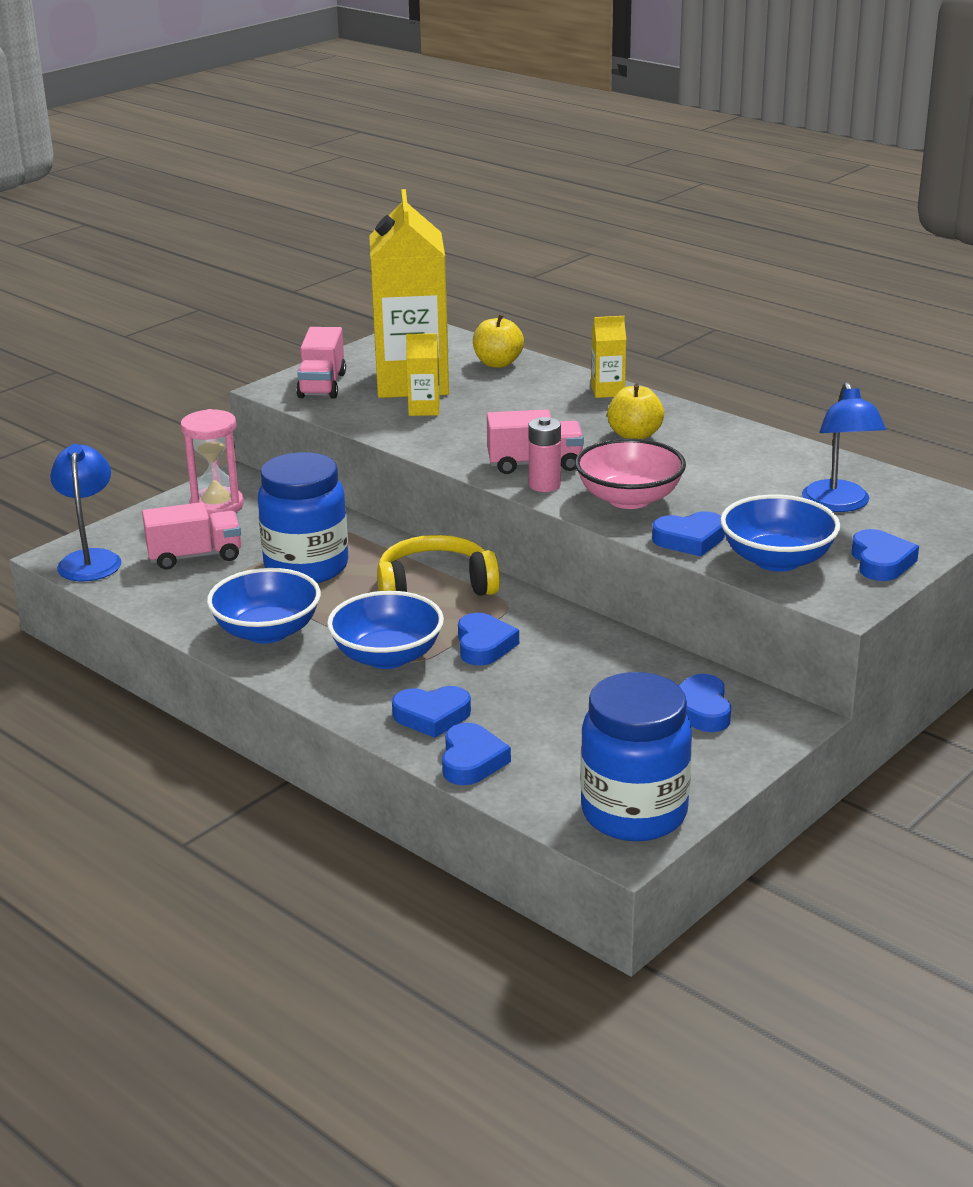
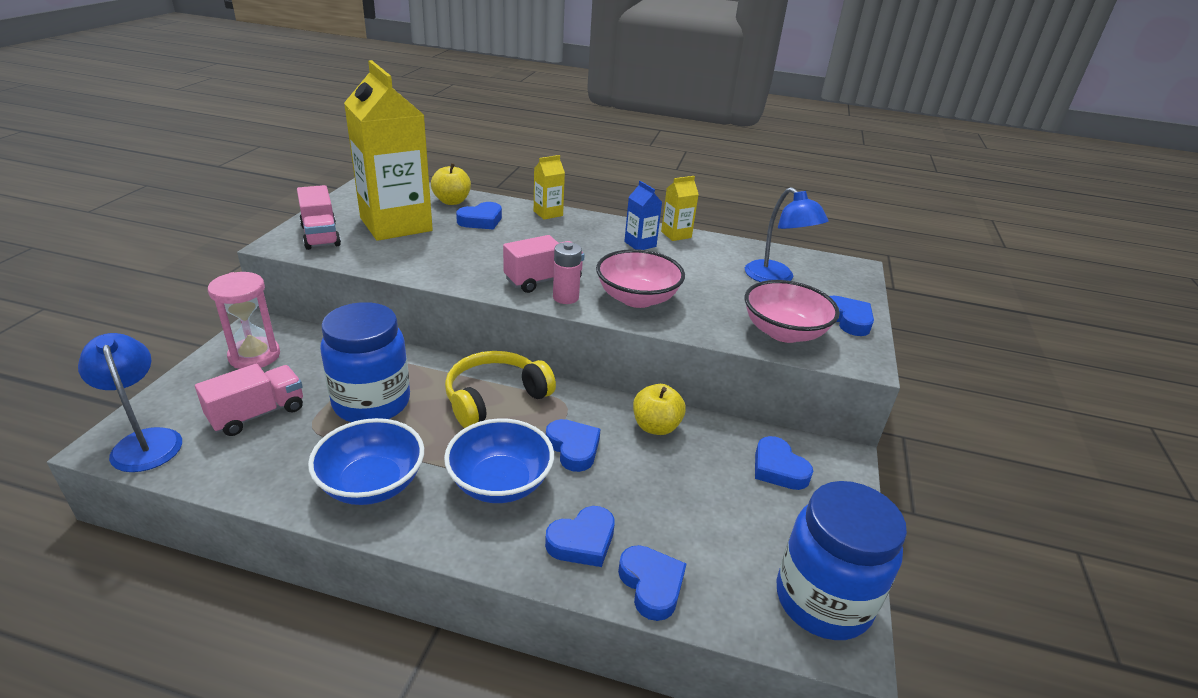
camera: 30 degrees left, 5 degrees up
(424, 409) = (421, 245): yellow carton -> yellow carton (676, 235)
(634, 435) = (595, 245): yellow apple -> yellow apple (656, 426)
(690, 540) = (710, 326): blue heart -> blue heart (481, 220)
(694, 442) = (640, 244): none -> blue carton
(777, 560) = (784, 332): blue bowl -> pink bowl

